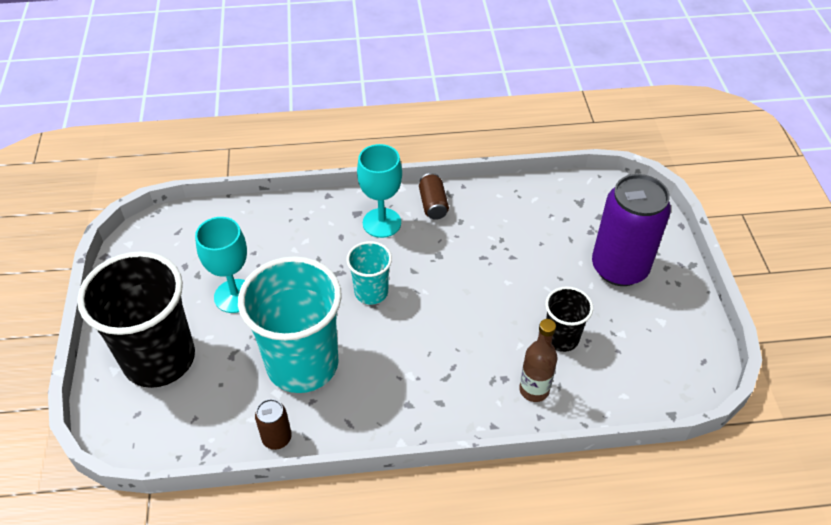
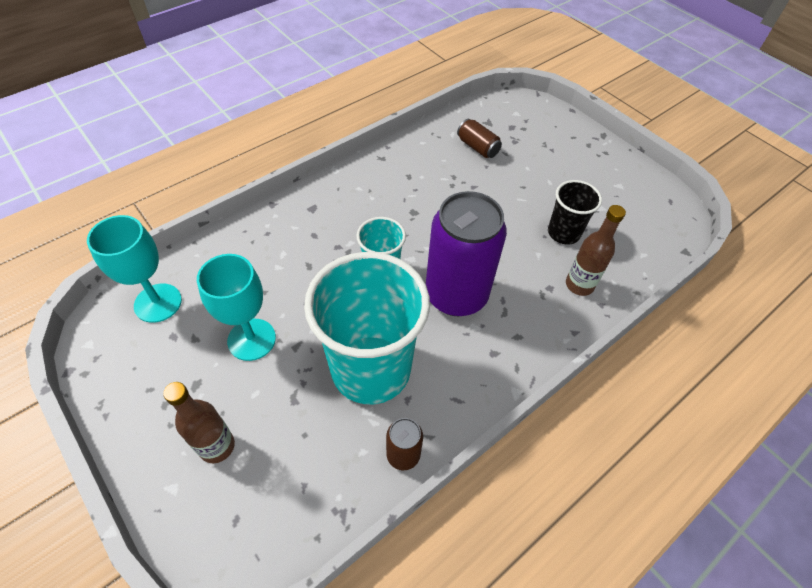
camera: 35 degrees left, 5 degrees up
(159, 359) = (217, 446): black cup -> brown bottle
(381, 223) = (342, 206): turquoise goblet -> turquoise goblet (158, 303)
(433, 204) = (374, 172): brown can -> brown can (477, 147)
(619, 268) = (558, 159): purple can -> purple can (456, 295)

